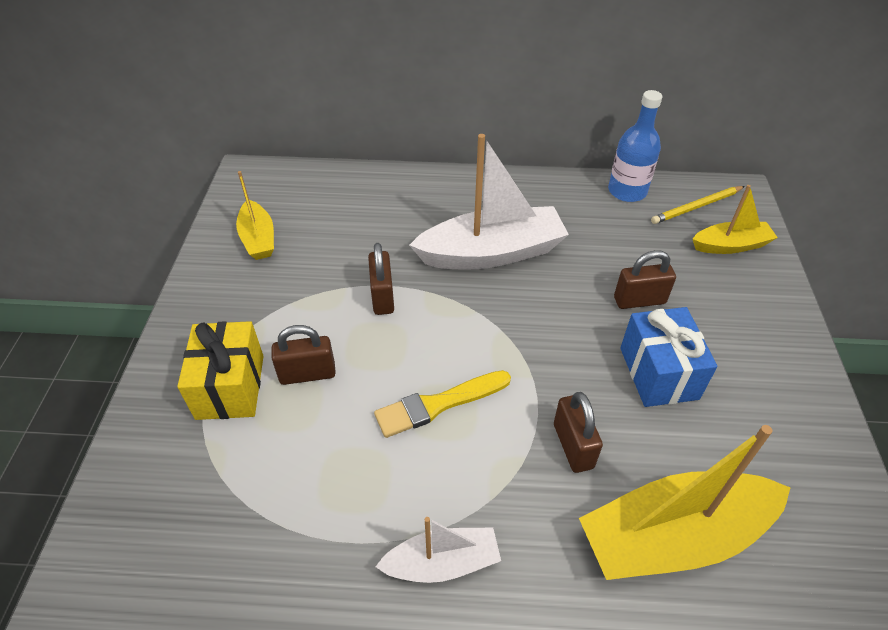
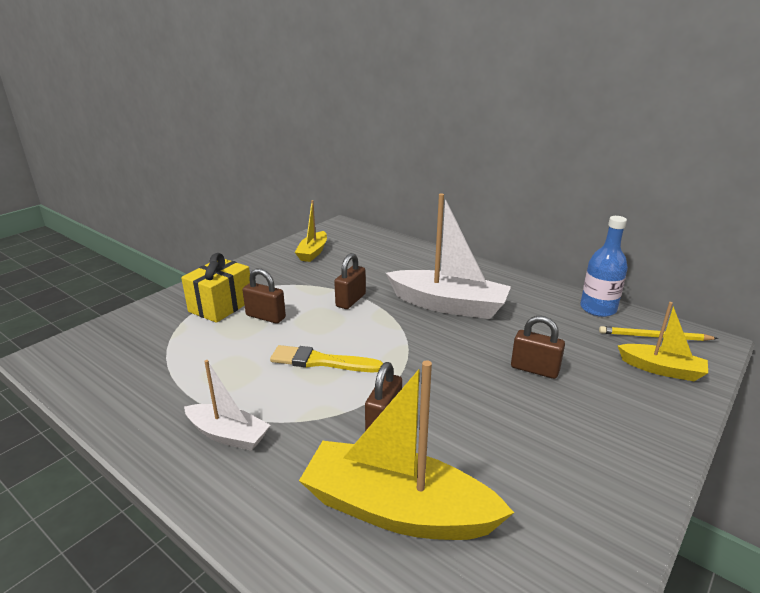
camera: 35 degrees right, 20 degrees down
(658, 373) = (501, 414): blue gift -> none

